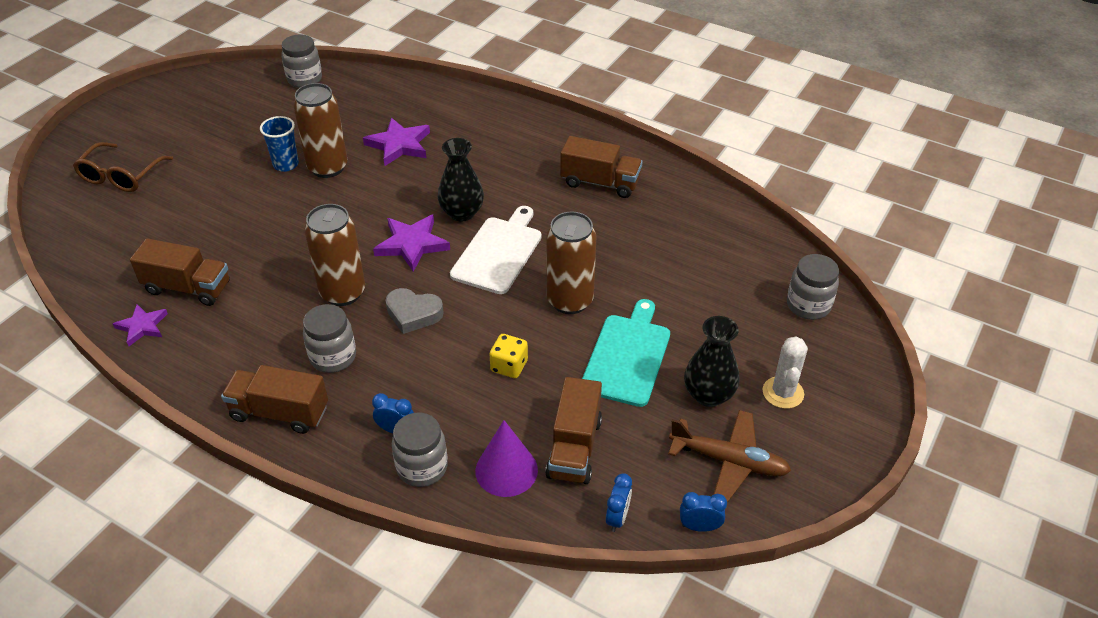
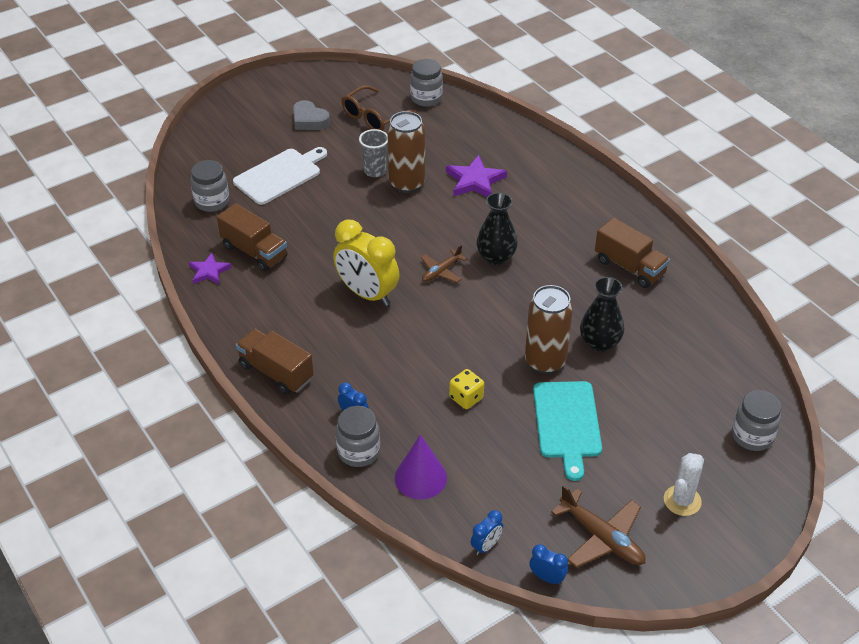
camera: 25 degrees right, 0 degrees up
(121, 176) = (246, 143): brown glasses -> brown glasses (374, 117)
(286, 164) = (375, 171): blue cup -> grey cup
(333, 357) = (335, 343): grey jar -> grey jar (212, 202)
(343, 293) = (367, 294): brown can -> yellow clock
(412, 244) = (441, 271): purple star -> brown plane
(413, 314) = (413, 329): grey heart -> grey heart (309, 120)
(499, 252) = (508, 301): white cutting board -> white cutting board (280, 175)
(574, 448) = (482, 480): brown truck -> none
(627, 356) = (567, 423): turquoise cutting board -> turquoise cutting board turned 135 degrees clockwise
(708, 395) = (616, 479): black vase -> black vase (599, 343)

